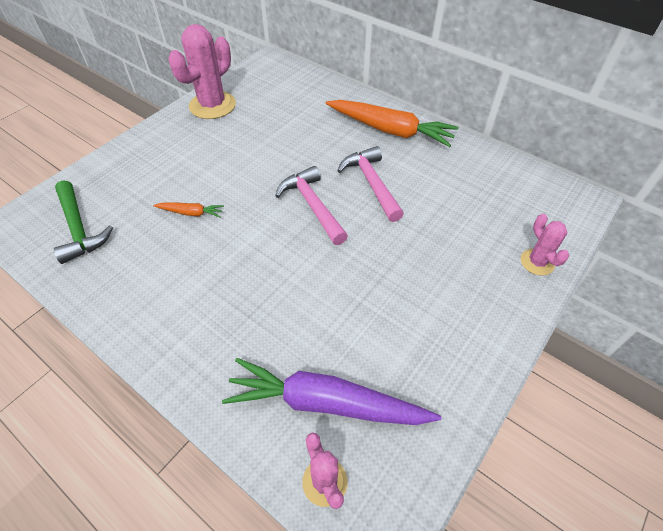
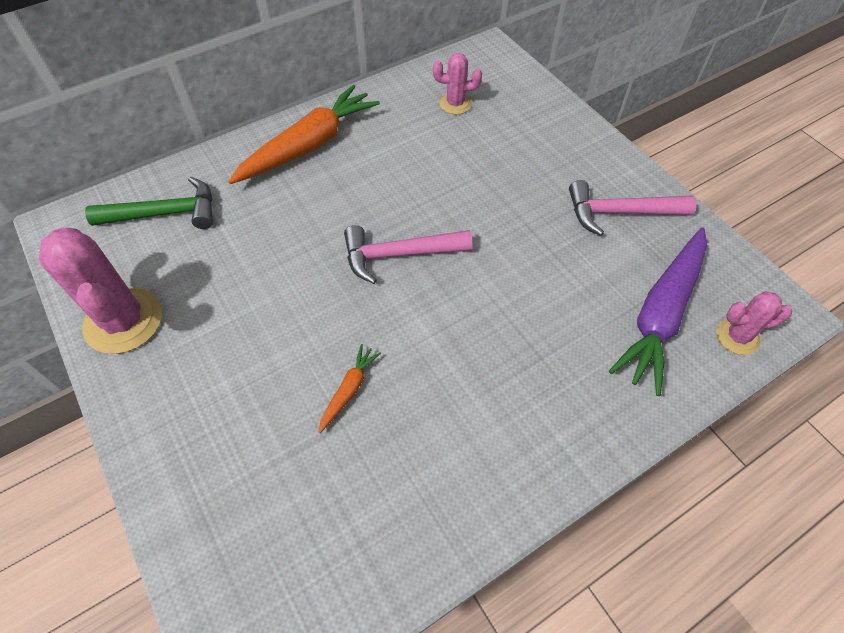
camera: 70 degrees left, 5 degrees up
(78, 228) = (310, 552): green hammer -> green hammer (165, 213)
(372, 183) = (390, 190): pink hammer -> pink hammer (620, 212)
(537, 262) = (549, 110): pink cactus -> pink cactus (455, 104)

